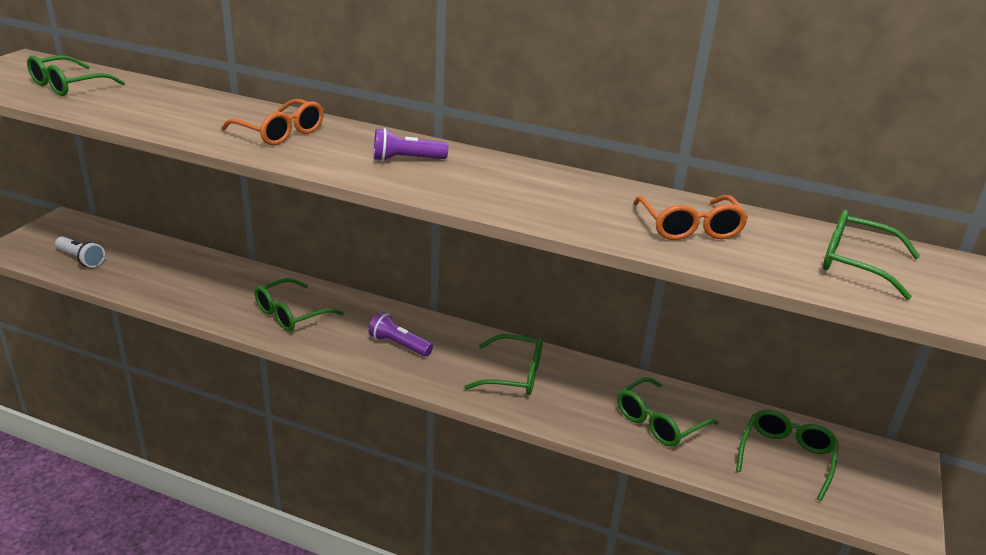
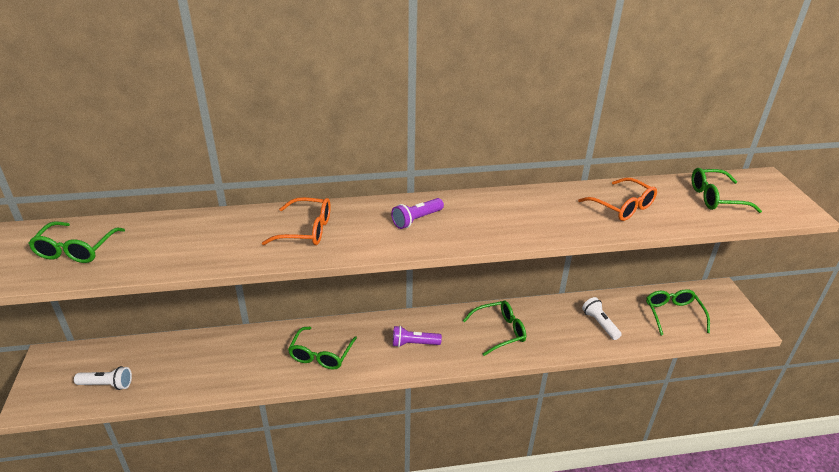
camera: 30 degrees left, 5 degrees up
(659, 422) = (600, 324): green glasses -> white flashlight

